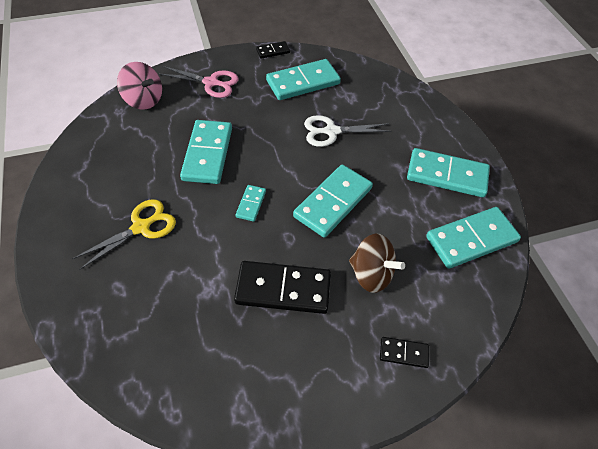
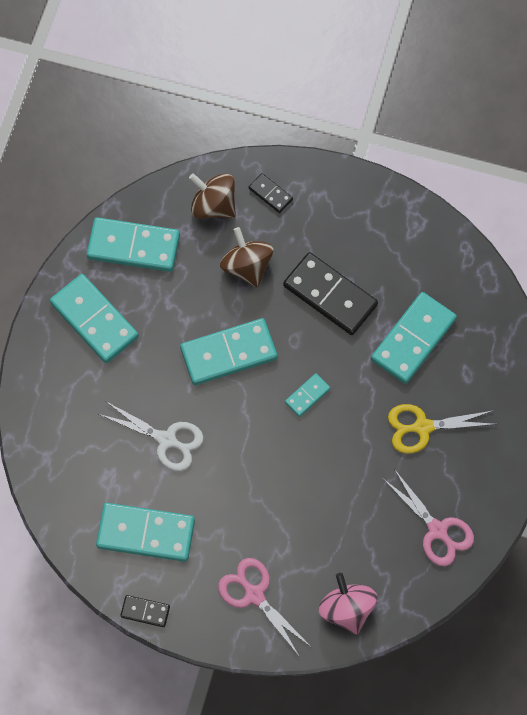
camera: 145 degrees left, 15 degrees up
(96, 167) = (437, 530): none -> pink scissors
(207, 154) = (316, 483): turquoise domino -> turquoise domino (413, 339)
(442, 310) = (213, 205): none -> brown spinning top

